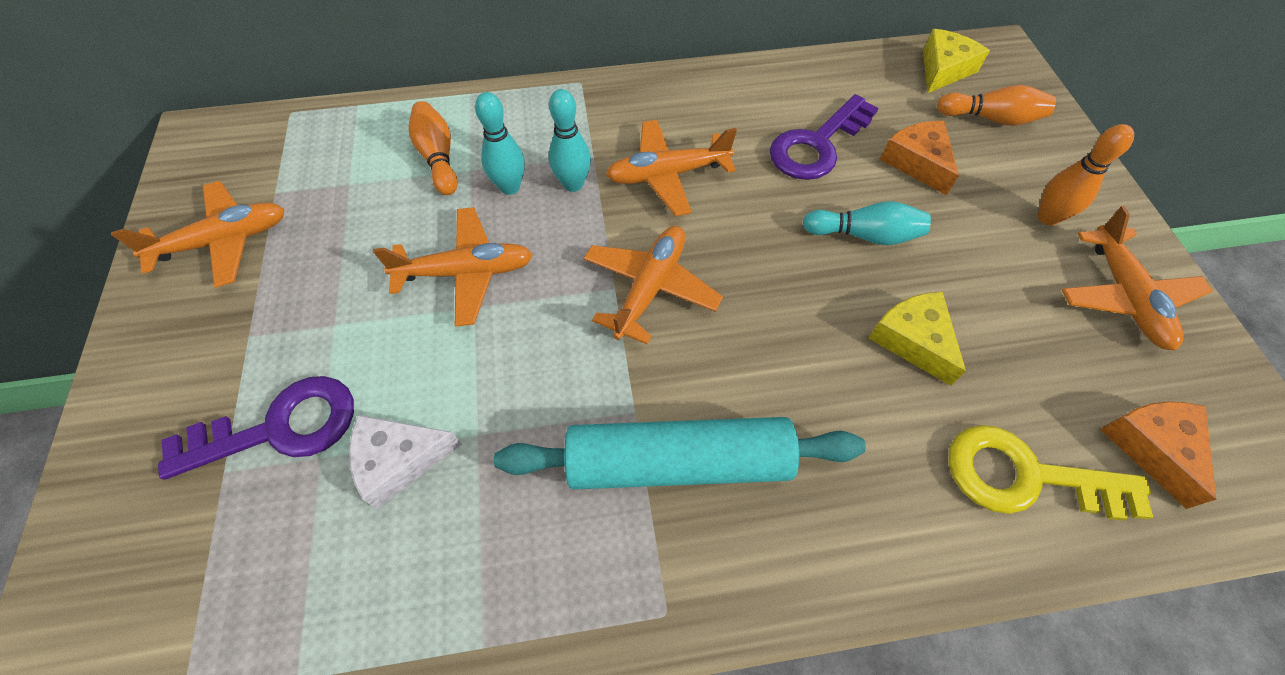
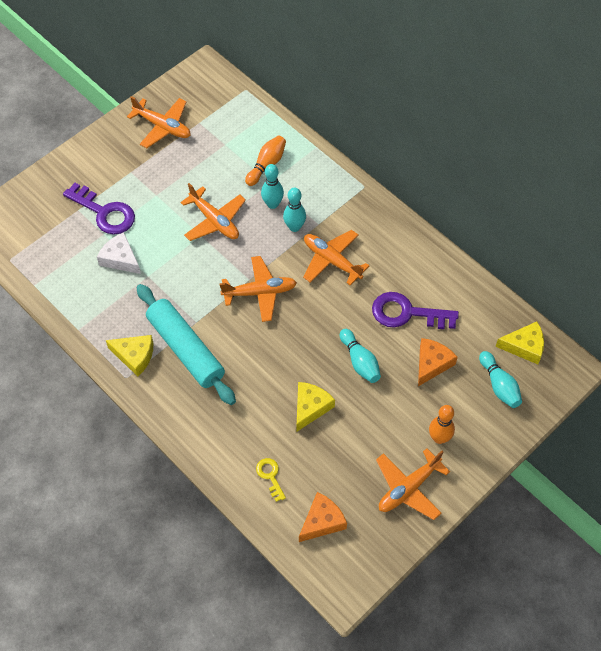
camera: 55 degrees right, 0 degrees up
(629, 566) = (135, 356): none -> yellow cheese
(990, 118) = (499, 385): orange bowling pin -> turquoise bowling pin
(1026, 476) = (270, 476): yellow key -> yellow key, size x0.51

